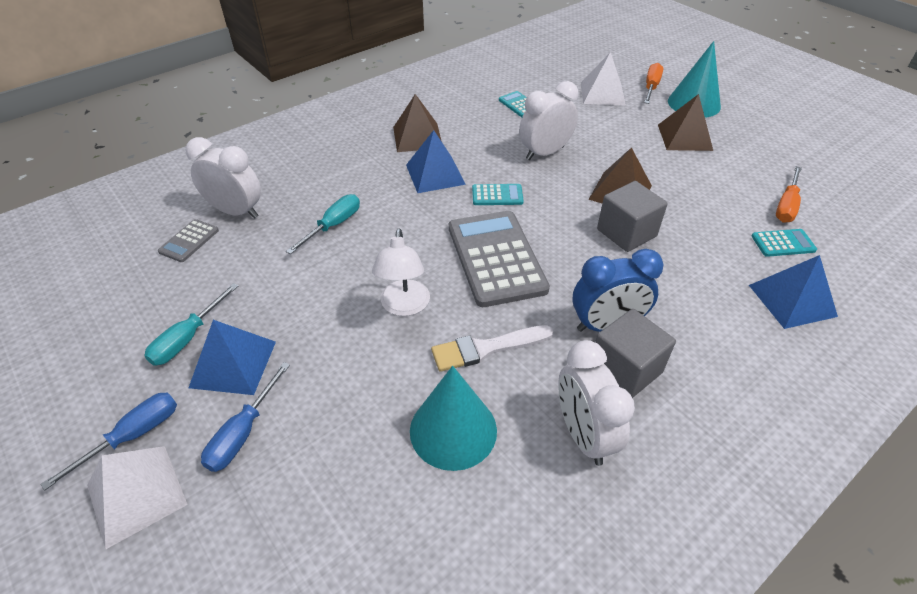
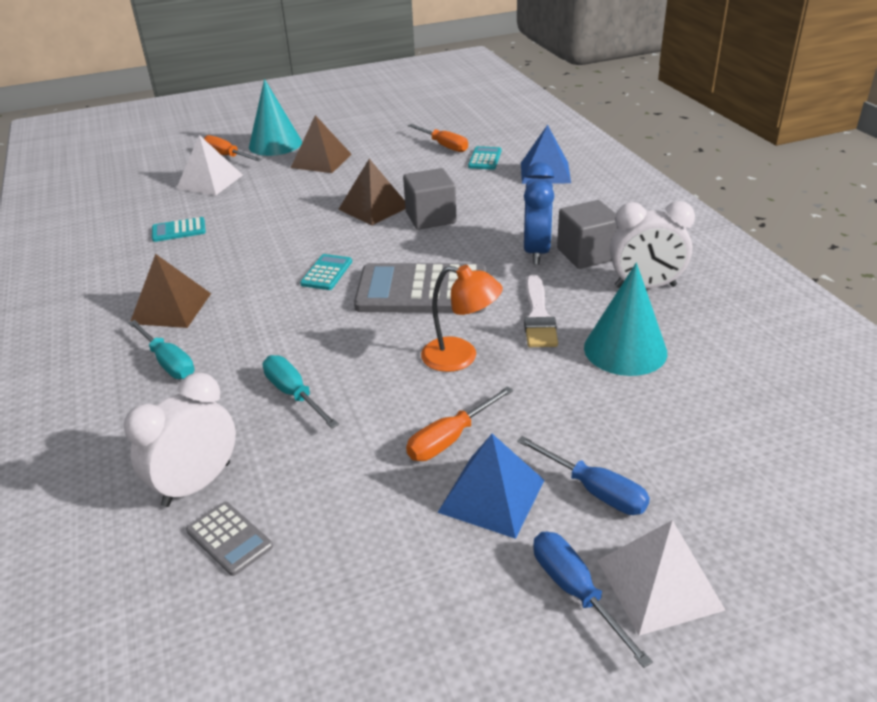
camera: 70 degrees left, 10 degrees down
(188, 338) = (431, 539): turquoise screwdriver -> turquoise screwdriver (168, 362)
(296, 324) = (450, 439): none -> orange screwdriver
(404, 306) = (460, 357): white lamp -> orange lamp
(435, 174) = (256, 306): blue pyramid -> none
(545, 153) = (280, 233): white clock -> none

